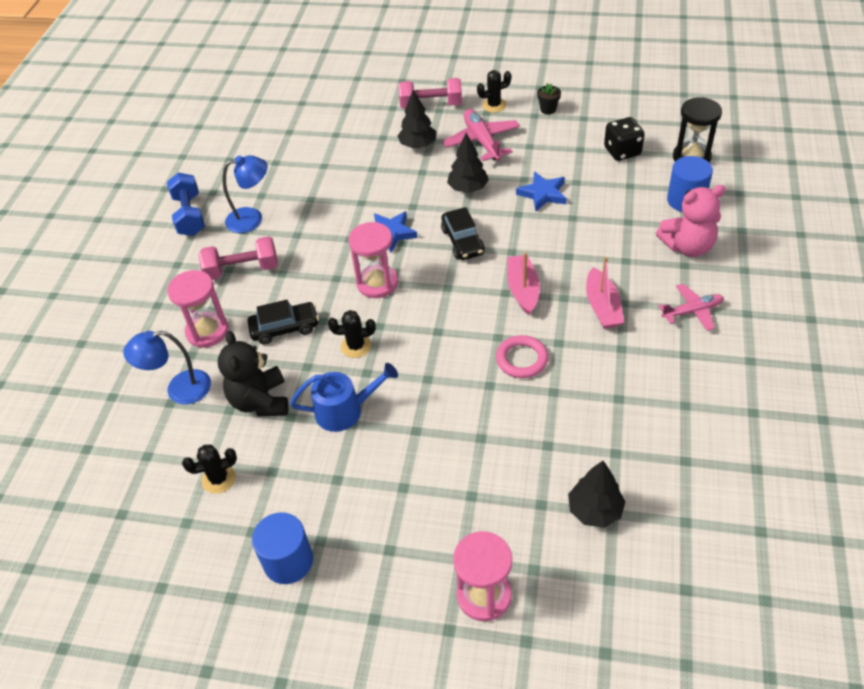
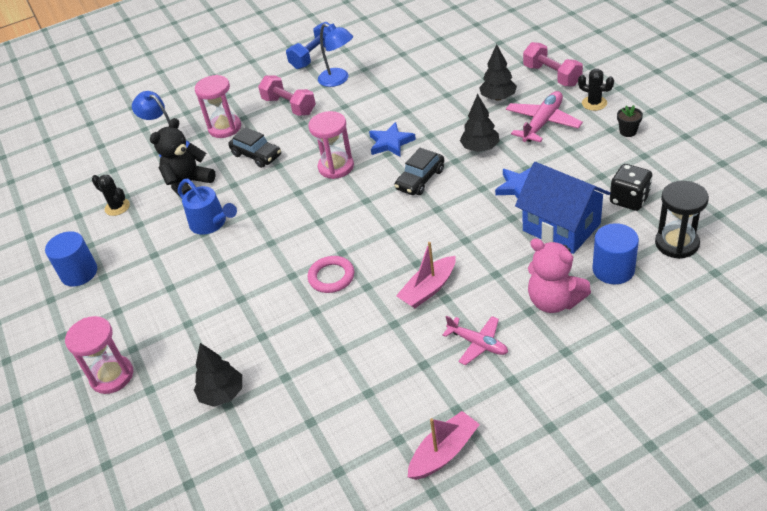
camera: 55 degrees right, 5 degrees down
(356, 346) = (270, 193): black cactus -> none
(523, 290) = (402, 237): pink boat -> pink boat (444, 452)
(613, 199) = (561, 227): none -> blue house

